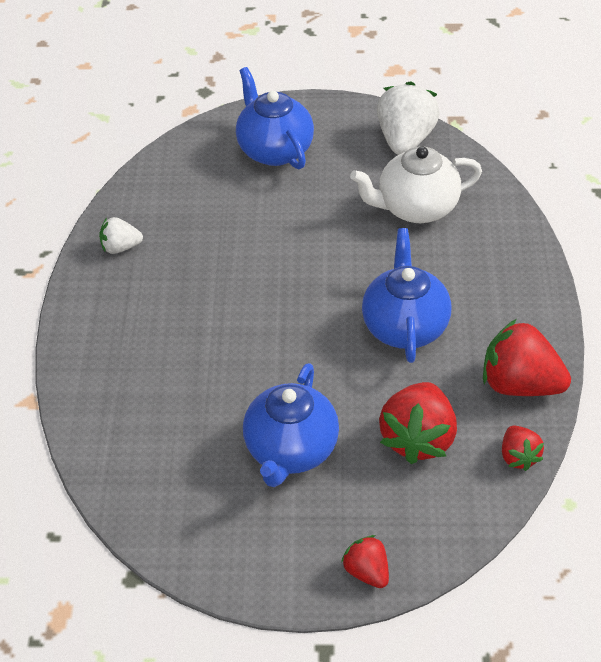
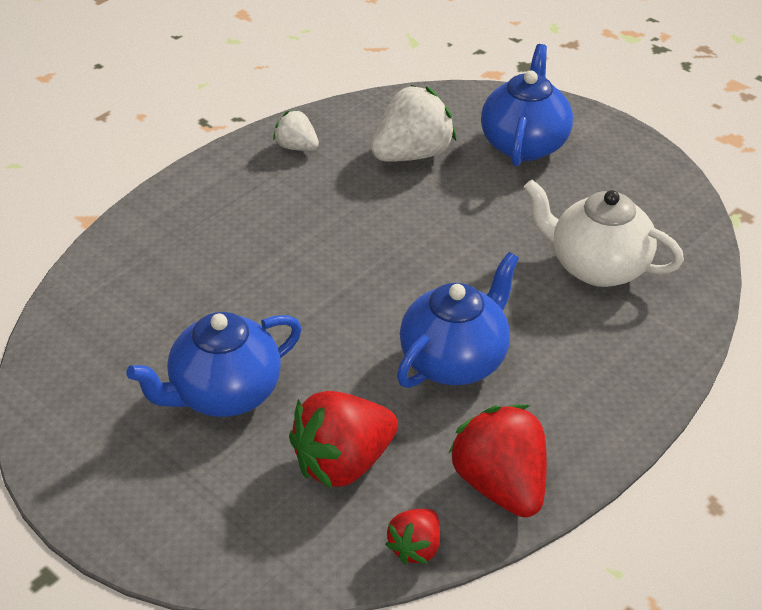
camera: 40 degrees right, 5 degrees down
(367, 572) = (156, 540): red strawberry -> none
(405, 140) = (662, 203): white strawberry -> white strawberry (412, 154)

